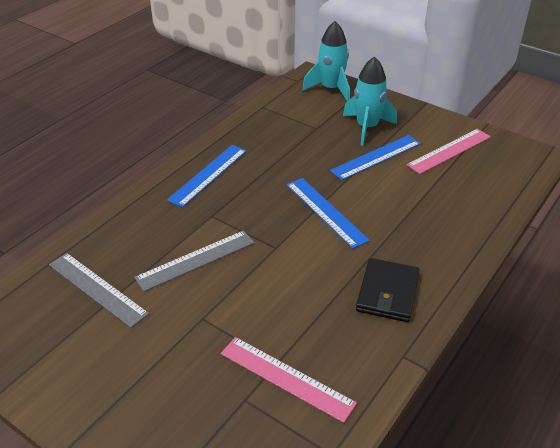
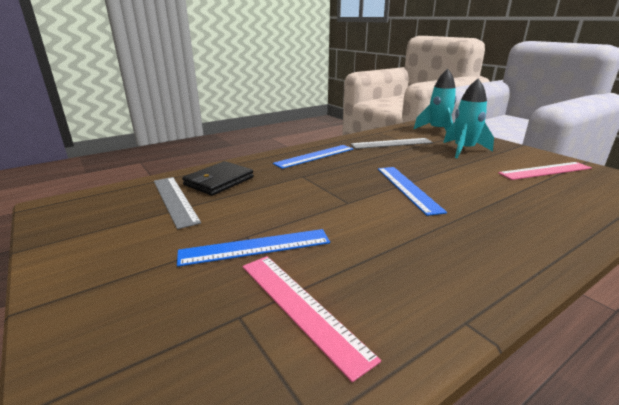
camera: 20 degrees right, 15 degrees down
(196, 260) = (270, 198): grey ruler -> grey ruler (391, 143)
(376, 157) = (468, 165): blue ruler -> blue ruler (255, 247)
(387, 293) = (458, 256): black wallet -> black wallet (219, 181)

